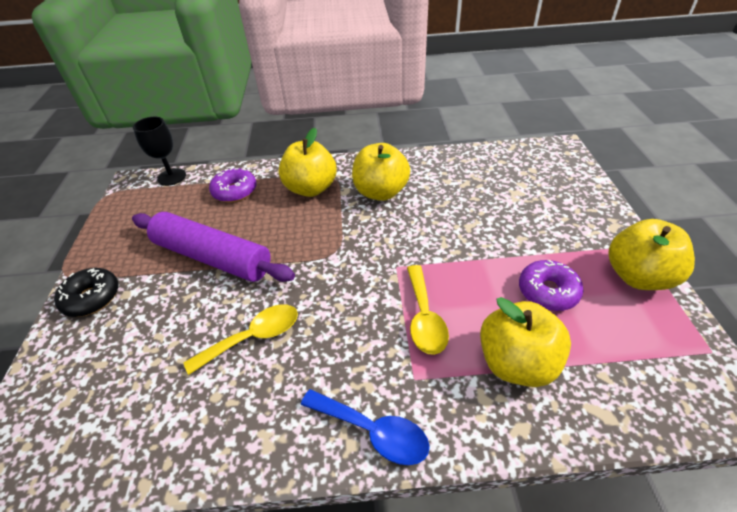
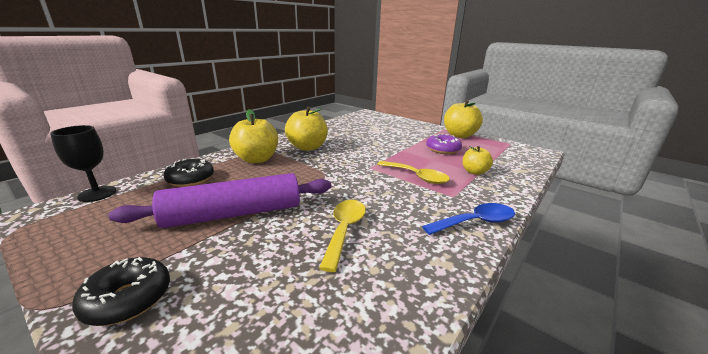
camera: 50 degrees left, 20 degrees down
(235, 191) = (191, 179): purple donut -> black donut
(516, 363) = (474, 172): yellow apple -> yellow apple, size x0.59

